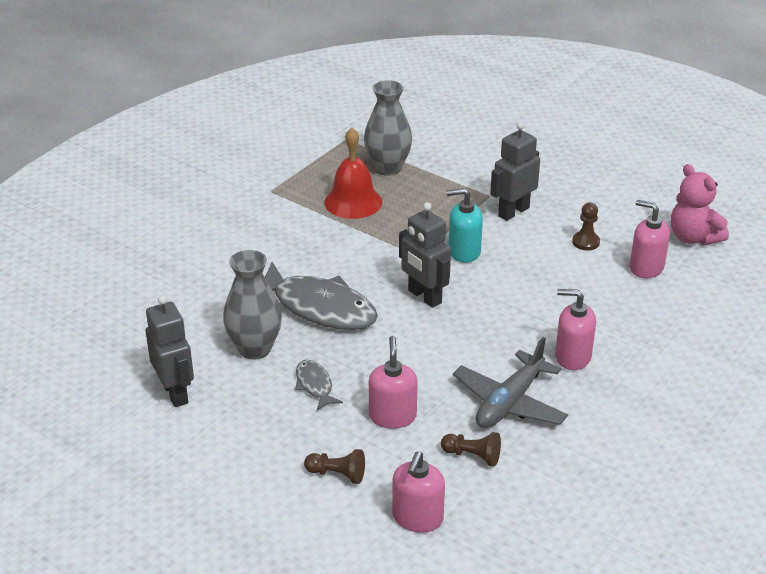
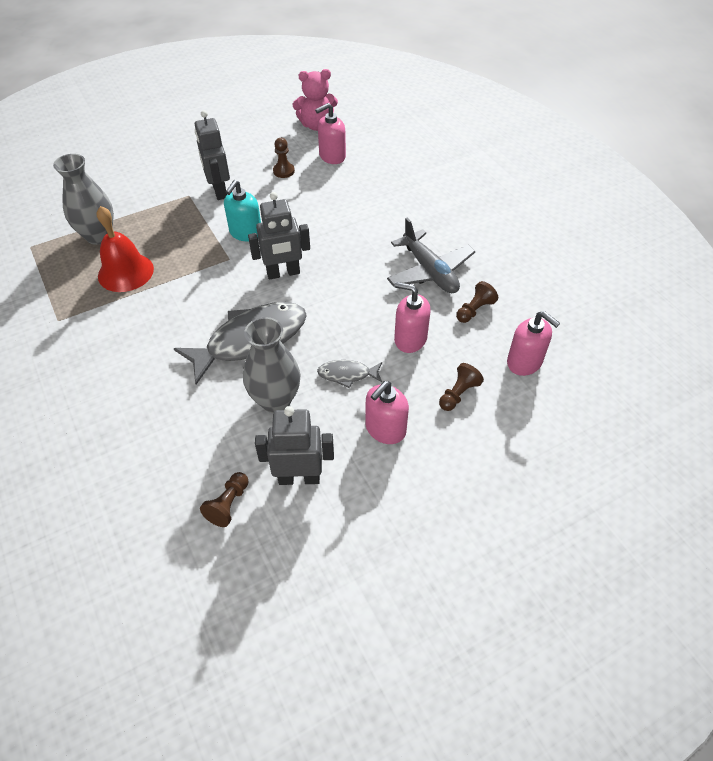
camera: 65 degrees left, 15 degrees up
(128, 360) = (228, 504): none -> brown pawn
(572, 357) = (400, 224): pink soap dispenser -> pink soap dispenser (385, 429)

